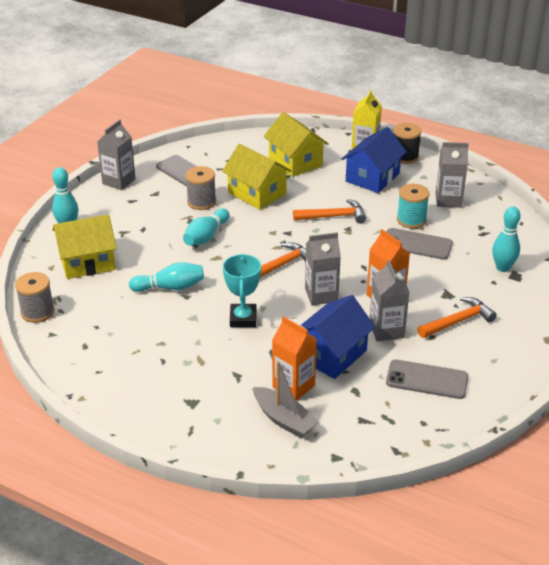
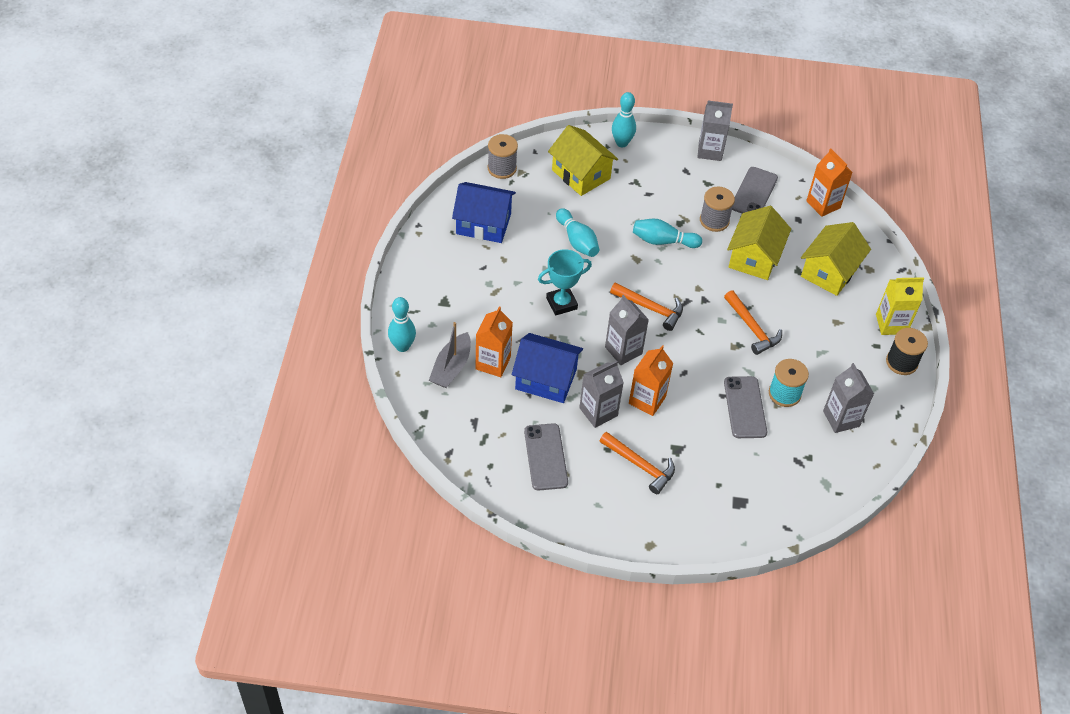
camera: 65 degrees right, 15 degrees up
(222, 144) = (823, 204): none -> orange carton
(372, 177) = (842, 343): blue house -> blue house (483, 224)
(503, 268) = (747, 489): turquoise bowling pin -> turquoise bowling pin (402, 346)

